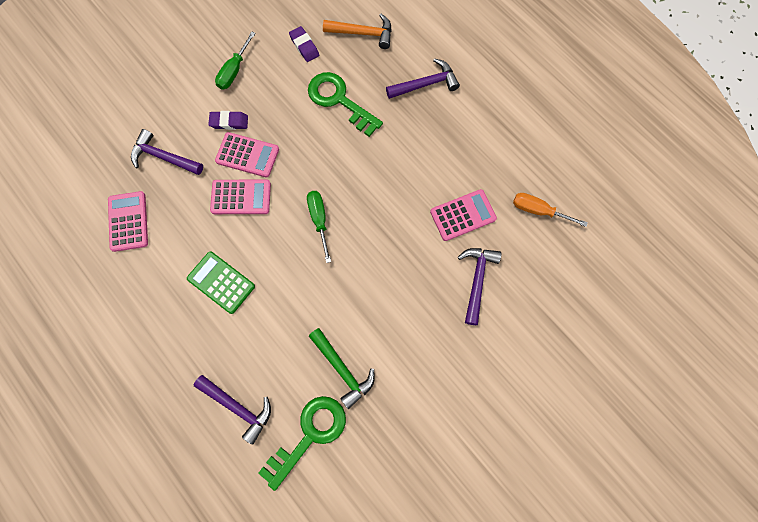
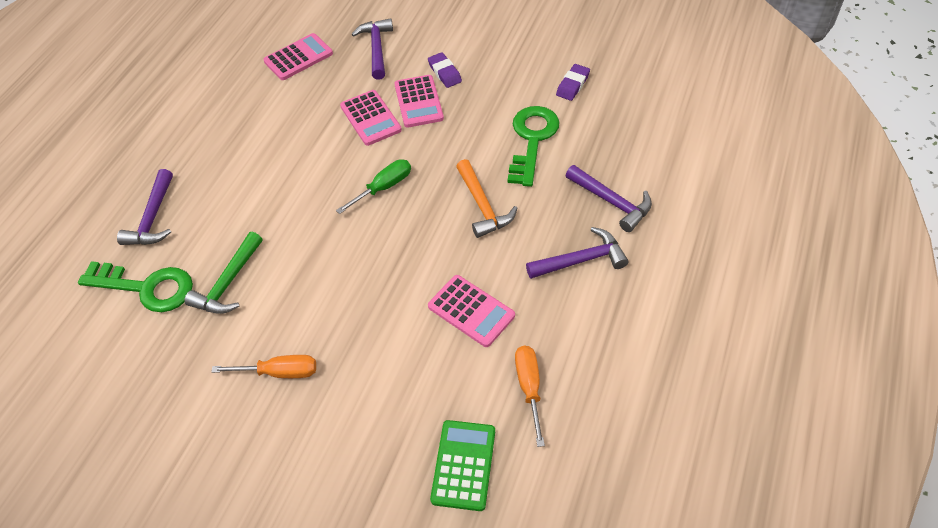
camera: 65 degrees right, 20 degrees down
(221, 282) = (274, 146): green calculator -> green calculator (464, 465)
(234, 71) = (502, 50): green screwdriver -> none
(363, 33) = (628, 121): orange hammer -> orange hammer (482, 206)
(443, 362) = (279, 372): none -> orange screwdriver
(477, 280) = (397, 362): purple hammer -> purple hammer (581, 260)

